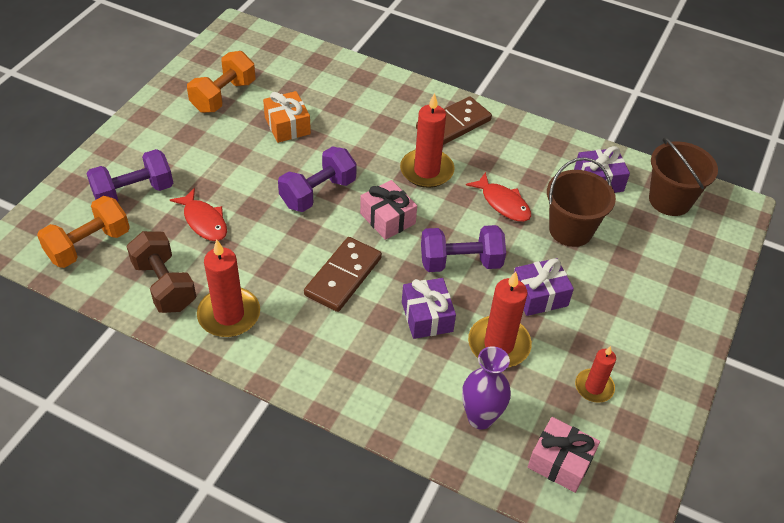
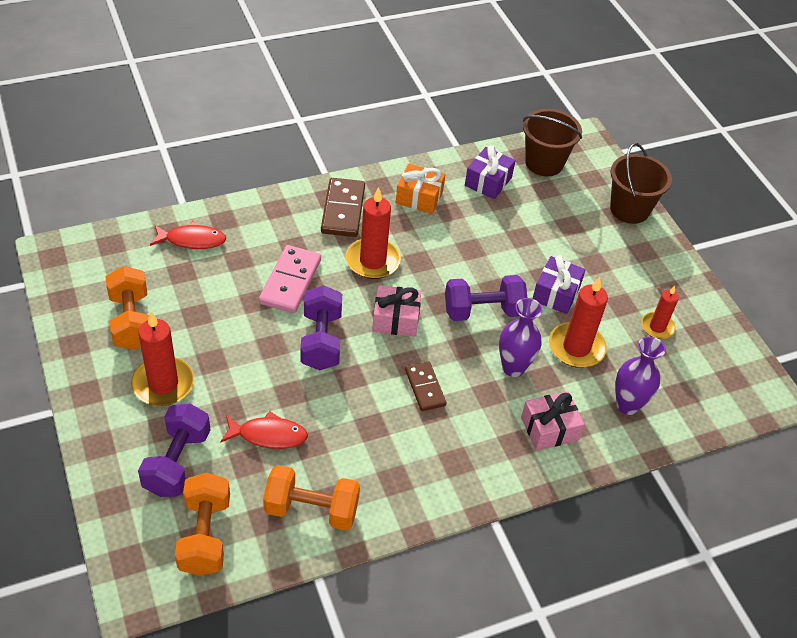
camera: 50 degrees left, 0 degrees up
(164, 285) = (311, 509): brown dumbbell -> orange dumbbell
(229, 315) = (389, 486): red candle -> red candle (163, 384)
(287, 126) = (222, 306): orange gift -> orange gift (419, 197)
(343, 276) = (425, 388): brown domino -> brown domino, size x0.64
(351, 143) = (290, 281): none -> pink domino
(427, 316) = (513, 367): purple gift -> purple vase
(460, 262) = (483, 311): purple dumbbell -> purple dumbbell turned 45 degrees clockwise
(503, 203) = (453, 245): red fish -> red fish (192, 240)
(560, 462) = (698, 391): pink gift -> pink gift (549, 429)
(570, 230) = (516, 231): brown bucket -> brown bucket (629, 209)

